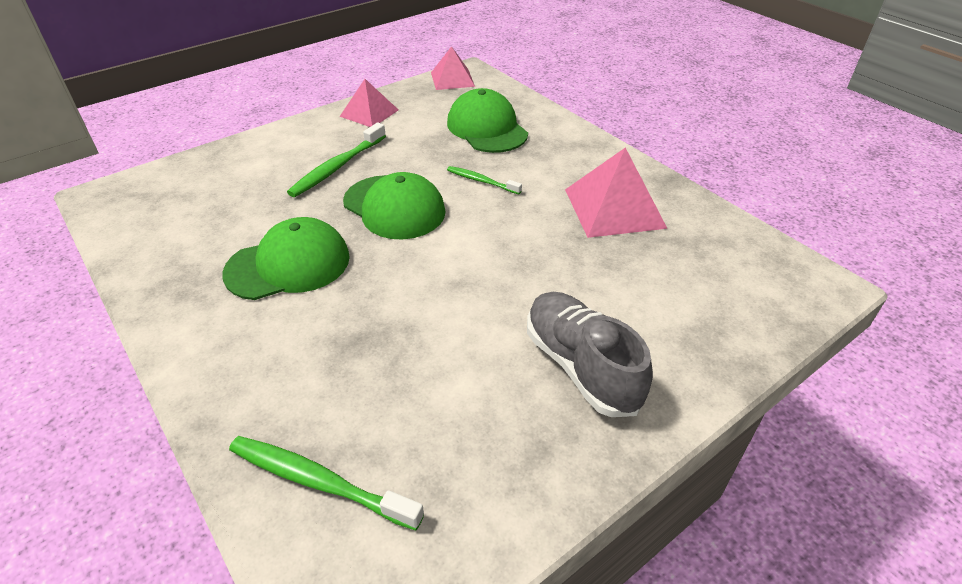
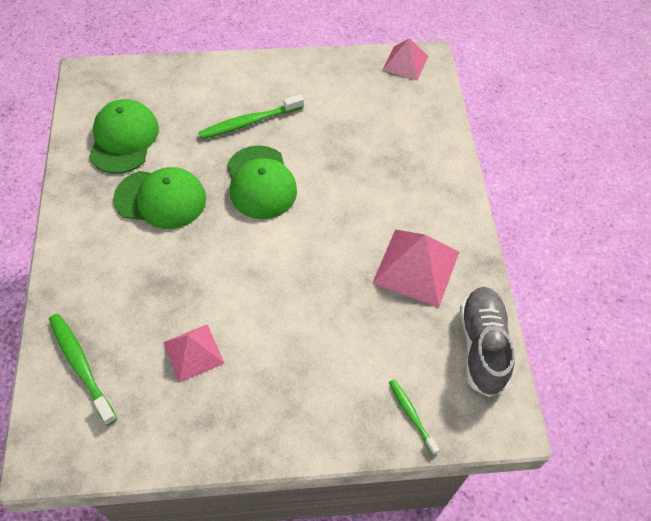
camera: 30 degrees right, 15 degrees up
(369, 113) = (311, 73): pink pyramid -> pink pyramid (193, 352)
(481, 181) = (340, 189): green toothbrush -> green toothbrush (411, 415)
(487, 128) = (388, 134): green cap -> green cap (124, 139)
(581, 366) = (277, 381): grey shoe -> grey shoe (482, 346)

